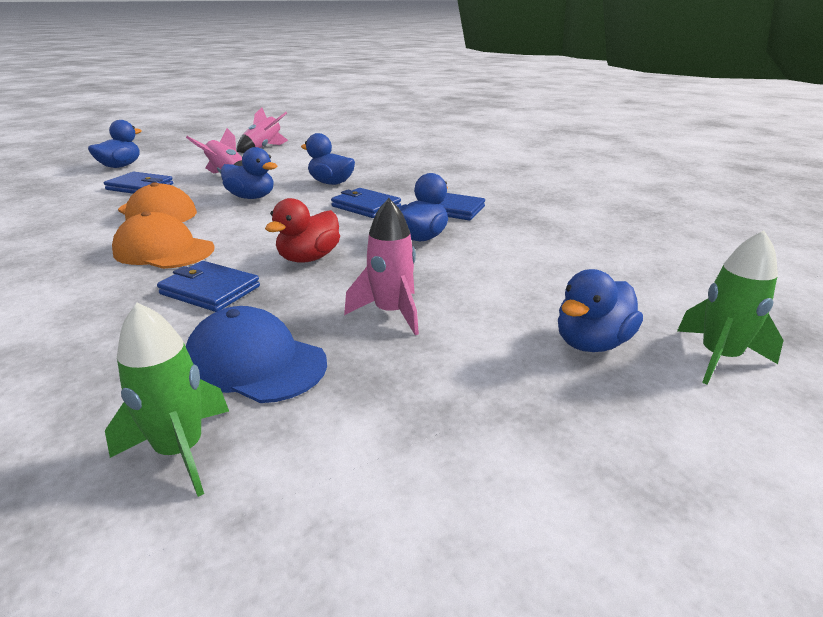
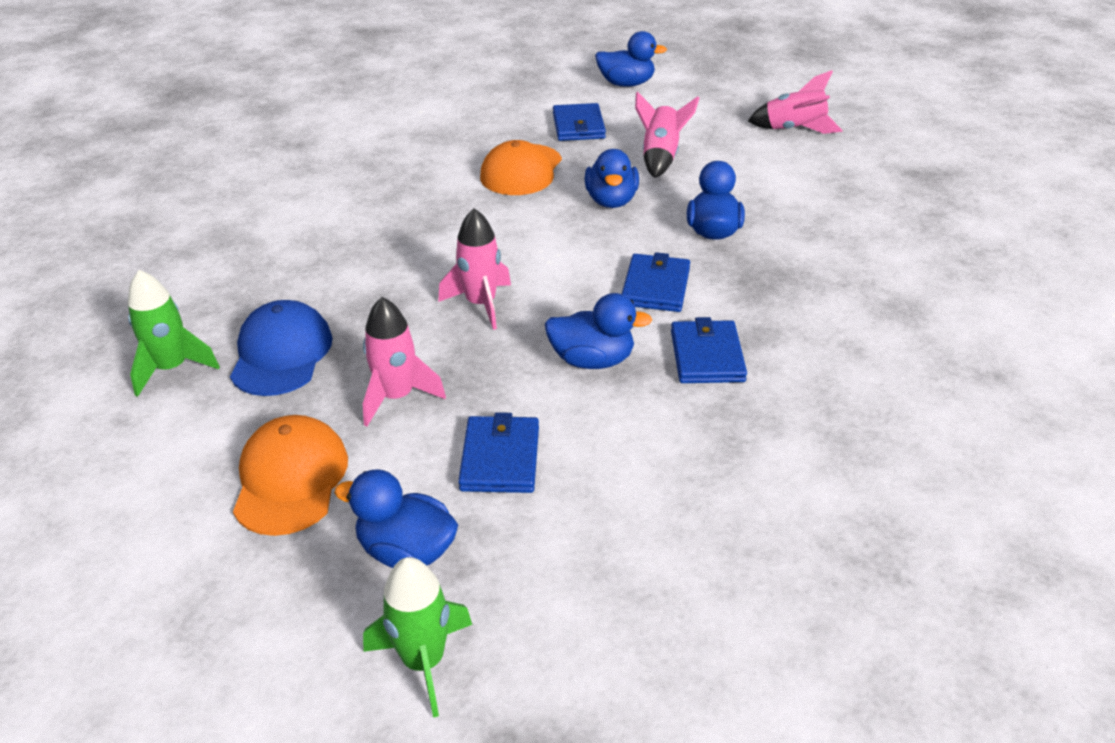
camera: 65 degrees right, 10 degrees up
(164, 250) = (440, 218): orange cap -> orange cap (290, 479)
(210, 290) = (381, 279): blue wallet -> blue wallet (500, 458)
(309, 258) = (480, 304): red duck -> pink rocket

